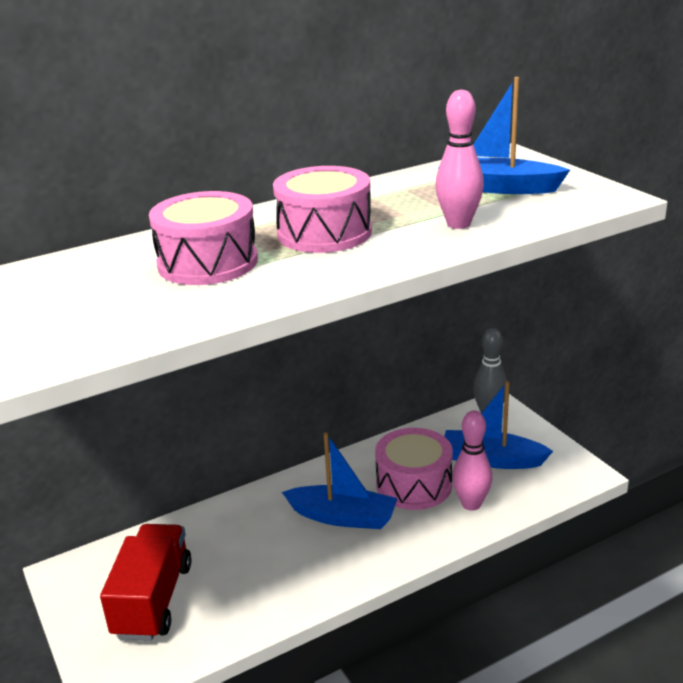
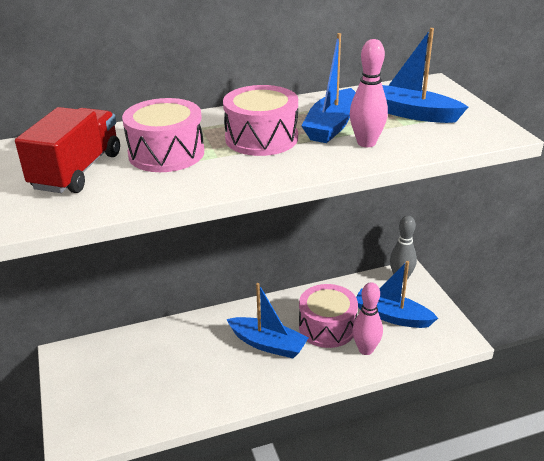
camera: 10 degrees right, 5 degrees up
(153, 600) = (118, 385): red truck -> red truck (77, 171)
(406, 211) = (331, 126): none -> blue boat

